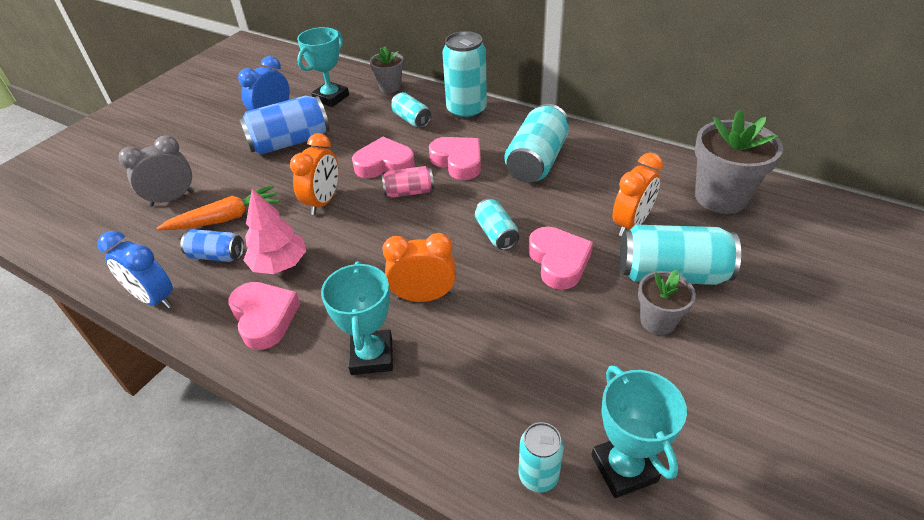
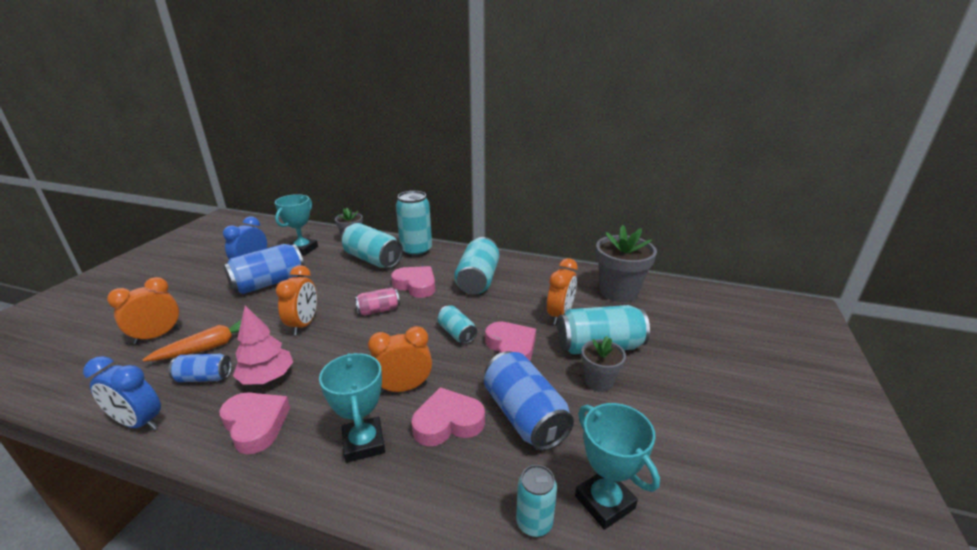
camera: 15 degrees left, 15 degrees down
(172, 198) = (157, 335): grey clock -> orange clock
(384, 164) = (354, 292): pink heart -> pink heart (448, 422)
(411, 119) = (373, 259): turquoise can -> turquoise can, size x1.78
(555, 351) = (524, 416): none -> blue can

